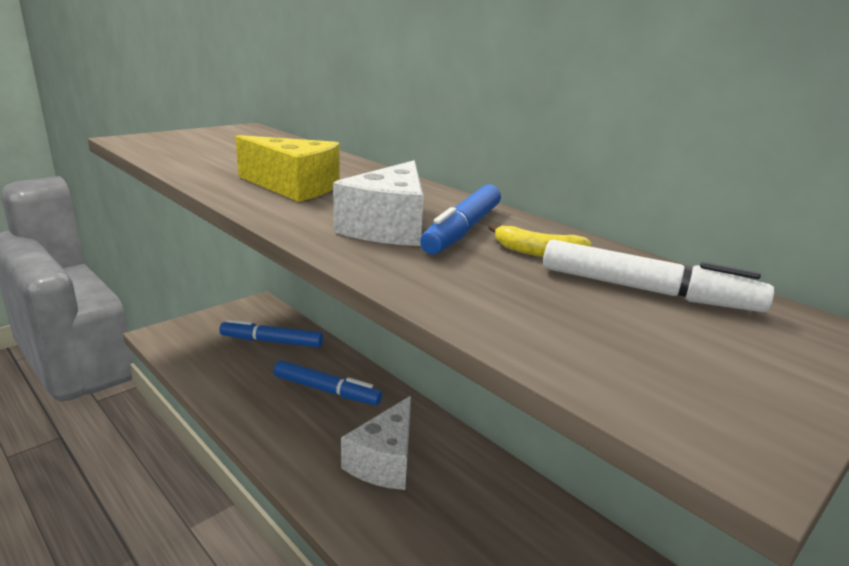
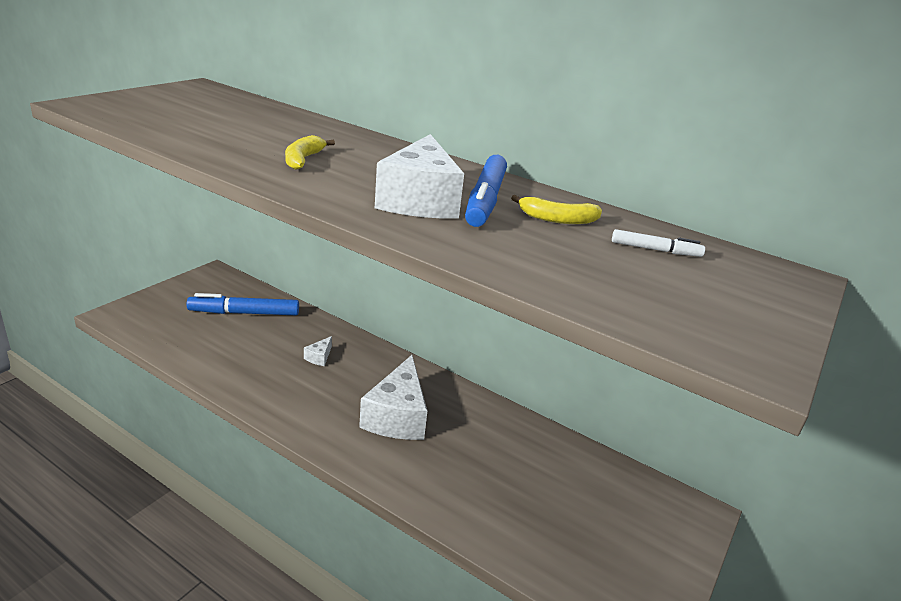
camera: 15 degrees left, 5 degrees up
(294, 187) = (303, 160): yellow cheese -> yellow banana
(326, 390) = (319, 357): blue marker -> white cheese
(647, 291) = (655, 250): white marker -> white marker, size x0.52

